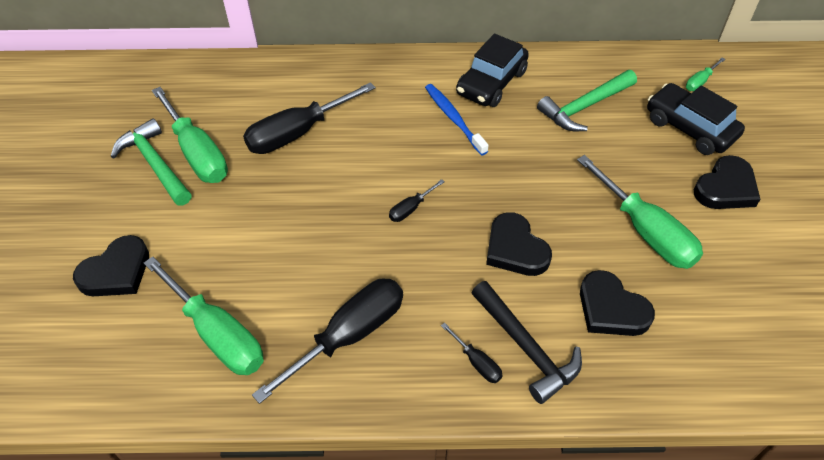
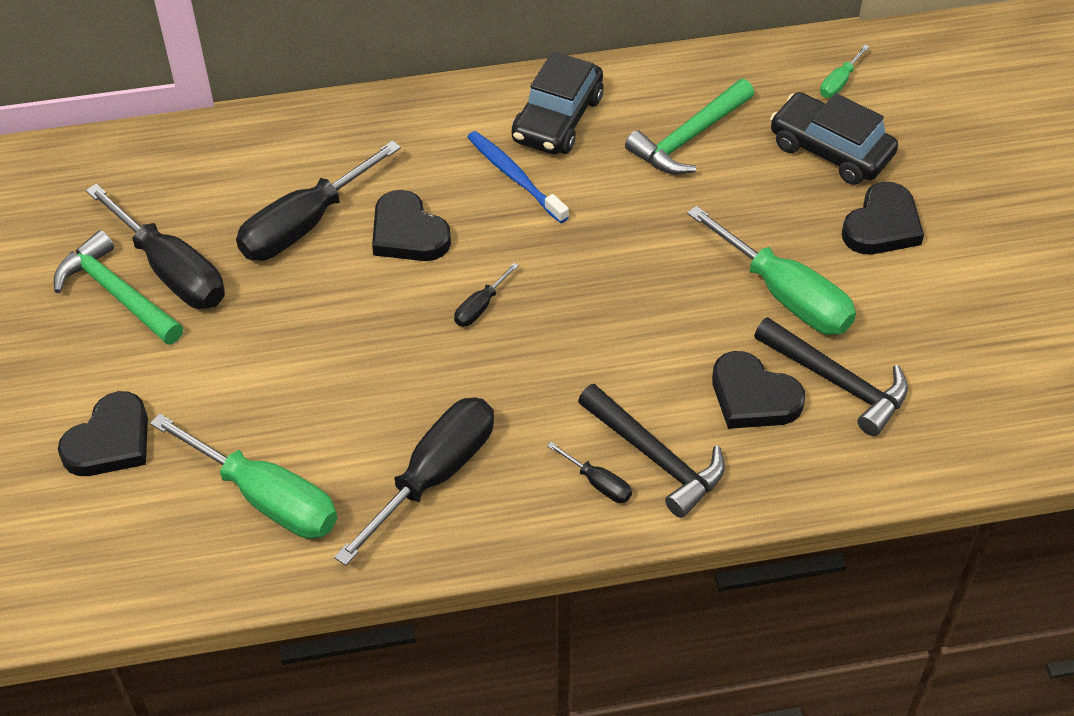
camera: 10 degrees left, 0 degrees up
(197, 153) = (172, 271): green screwdriver -> black screwdriver
(515, 249) = (624, 340): black heart -> black heart (408, 233)
(681, 307) = (838, 382): none -> black hammer

